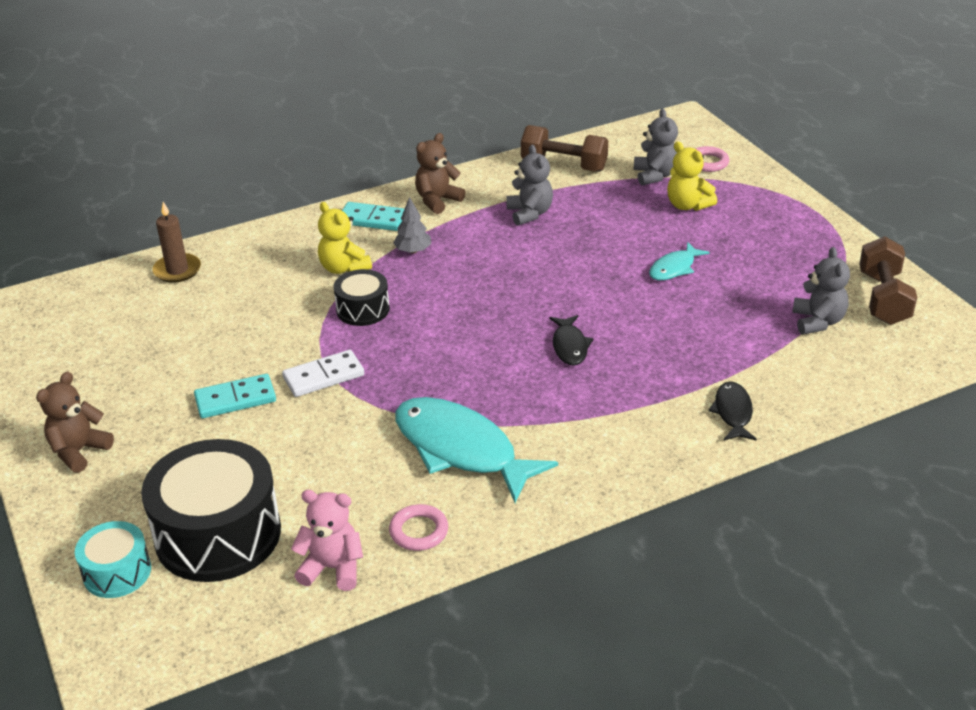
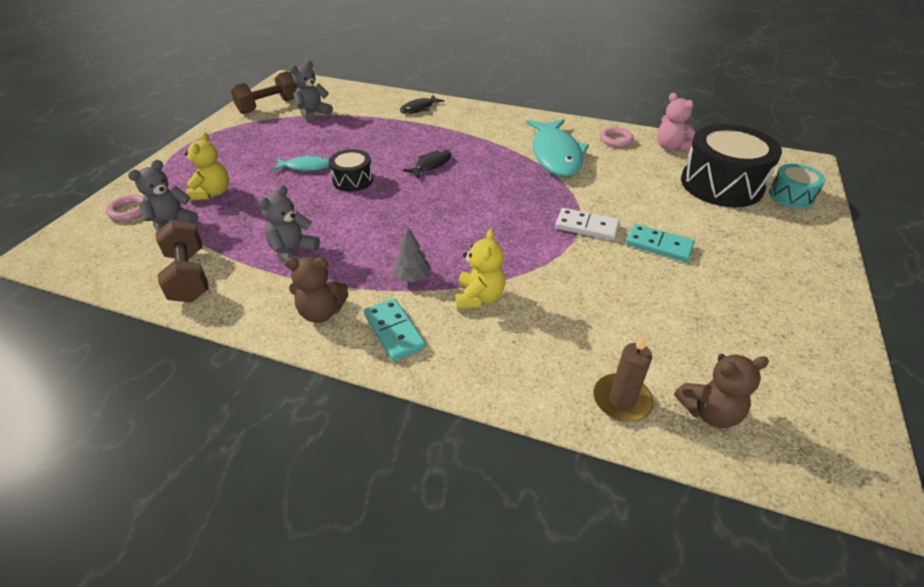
camera: 135 degrees left, 5 degrees up
(79, 451) = (796, 272): brown teddy bear -> brown teddy bear (709, 412)
(363, 309) = (509, 254): black drum -> black drum (353, 180)

